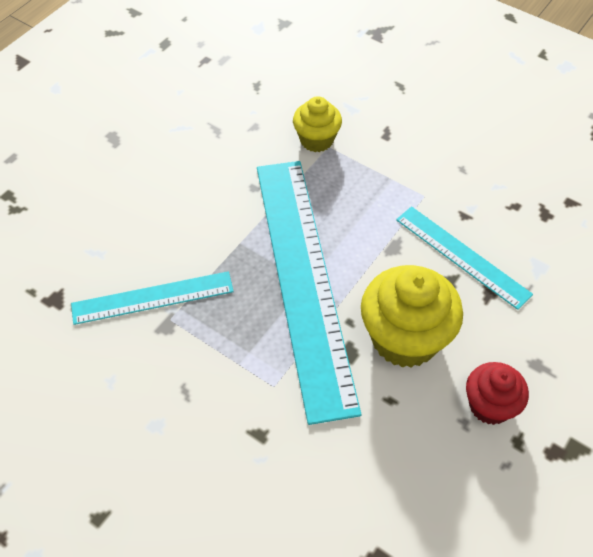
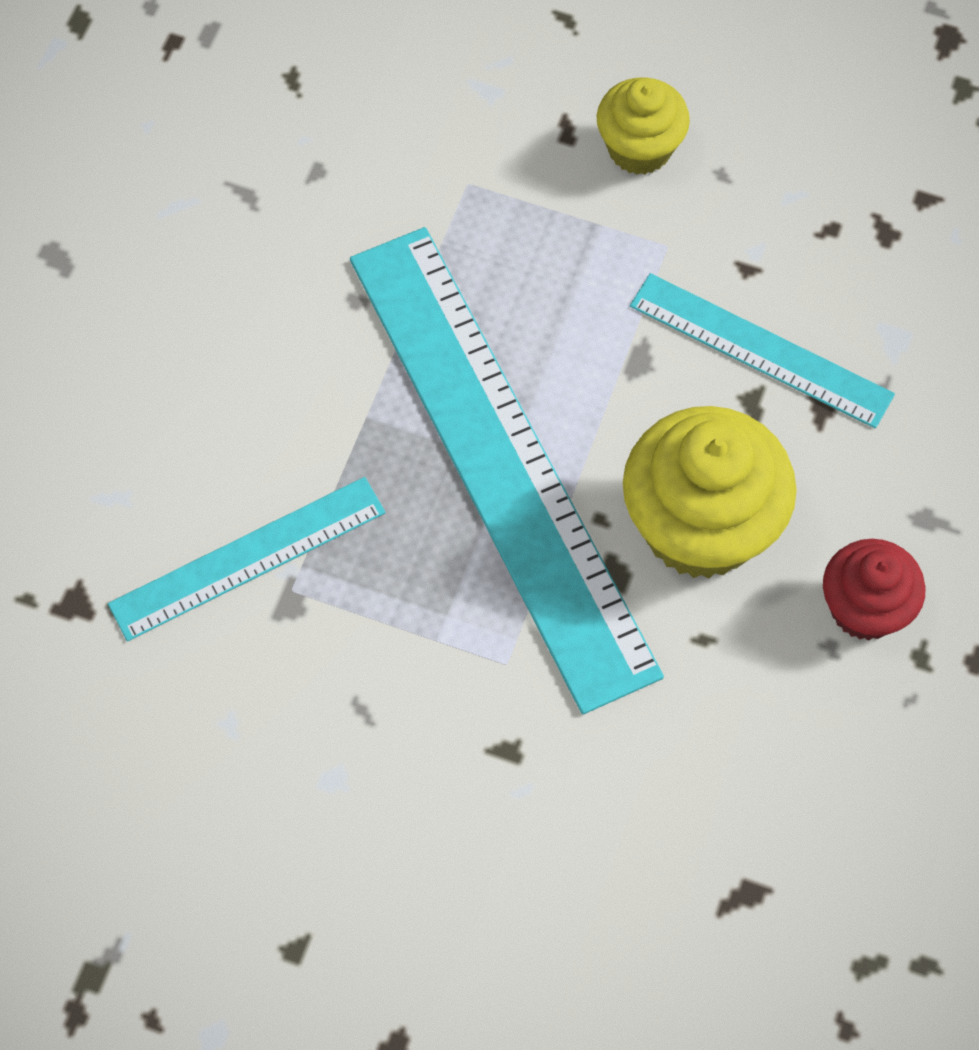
camera: 15 degrees left, 10 degrees up
(316, 140) = (442, 174): yellow cupcake -> yellow cupcake (639, 148)

